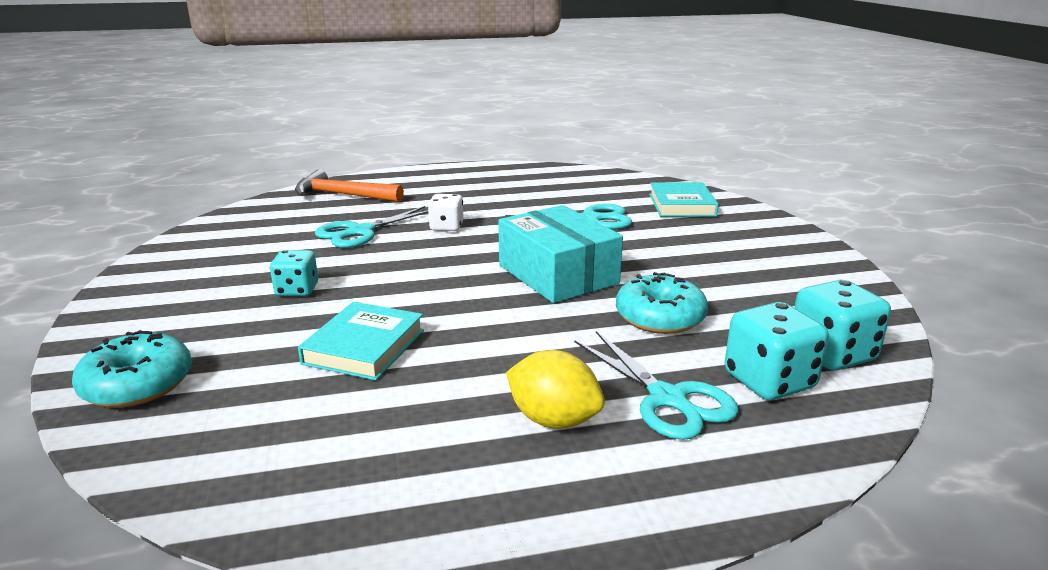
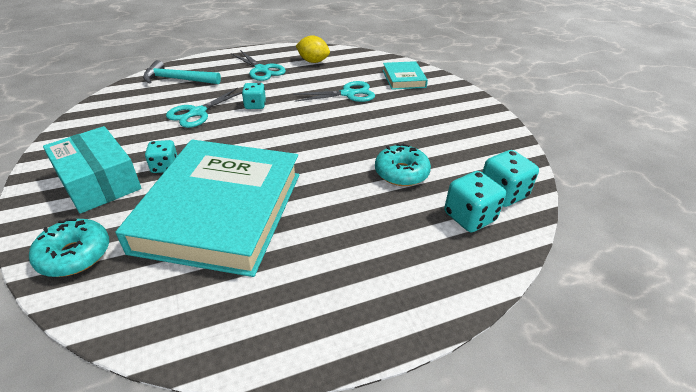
camera: 10 degrees left, 15 degrees up
(343, 195) = (178, 79): orange hammer -> turquoise hammer
(364, 347) = (220, 211): turquoise book -> turquoise book, size x2.29
(446, 227) = (255, 105): white dice -> turquoise dice
(553, 420) = (349, 257): yellow lemon -> yellow lemon (313, 61)
(557, 274) = (334, 142): turquoise box -> turquoise box (99, 182)
(667, 398) = (413, 235): turquoise scissors -> turquoise scissors (261, 70)

